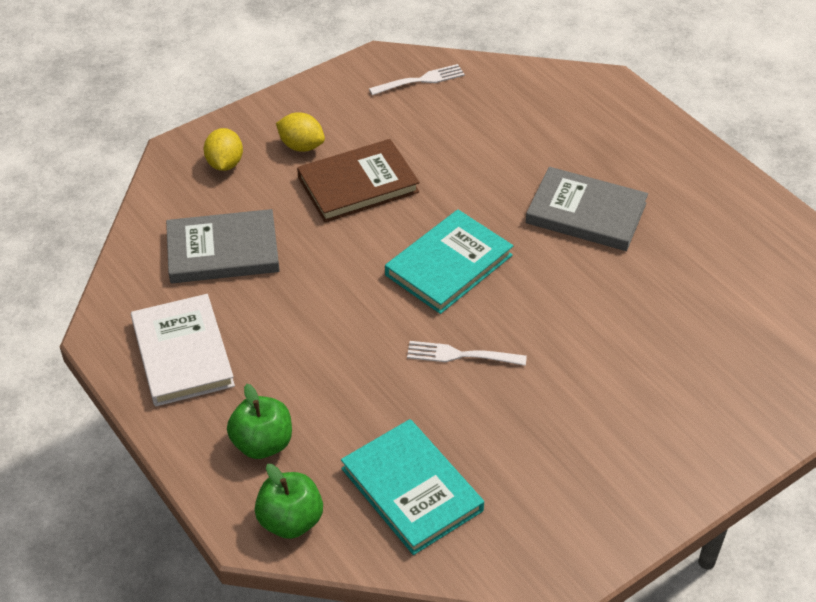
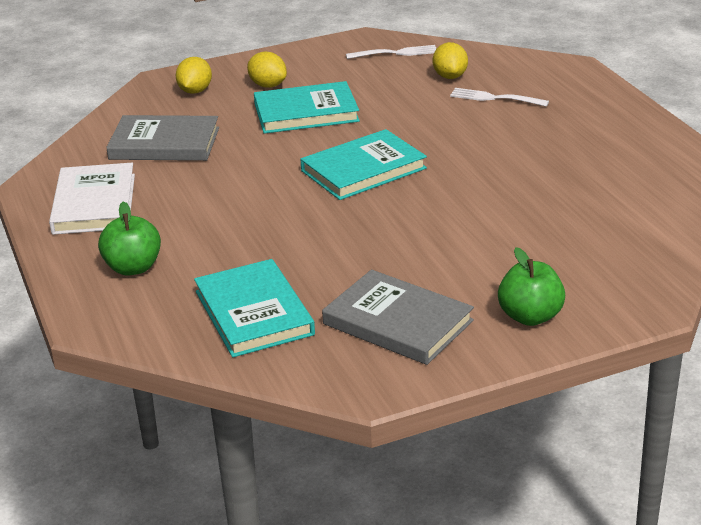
camera: 15 degrees right, 15 degrees down
(290, 520) = (131, 321): green apple -> green apple (530, 316)
(358, 185) = (306, 112): brown book -> turquoise book
(462, 355) = (346, 229): white fork -> white fork (495, 98)
(489, 112) = (450, 76): none -> yellow lemon
(586, 213) = (510, 147): grey book -> grey book (398, 322)

